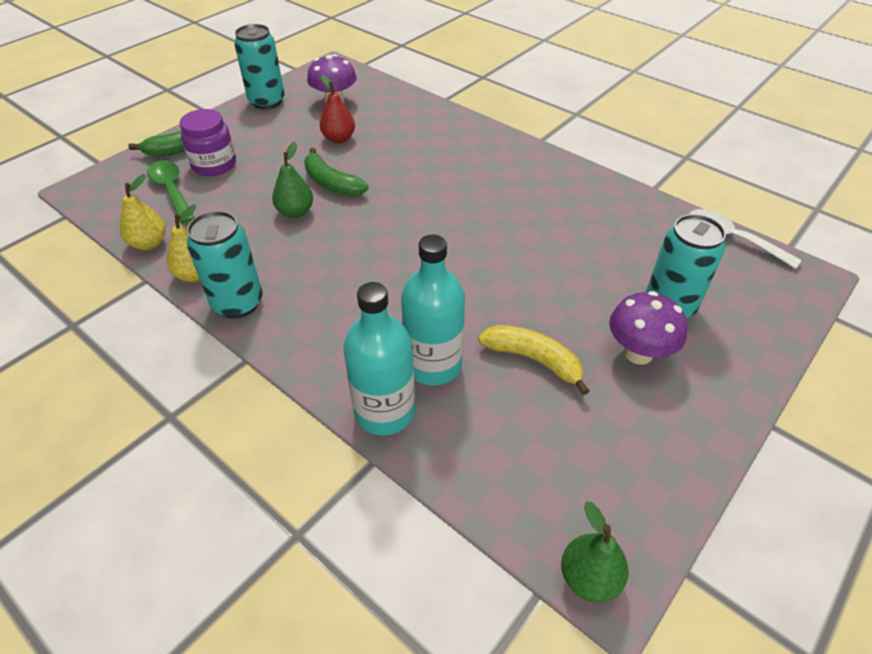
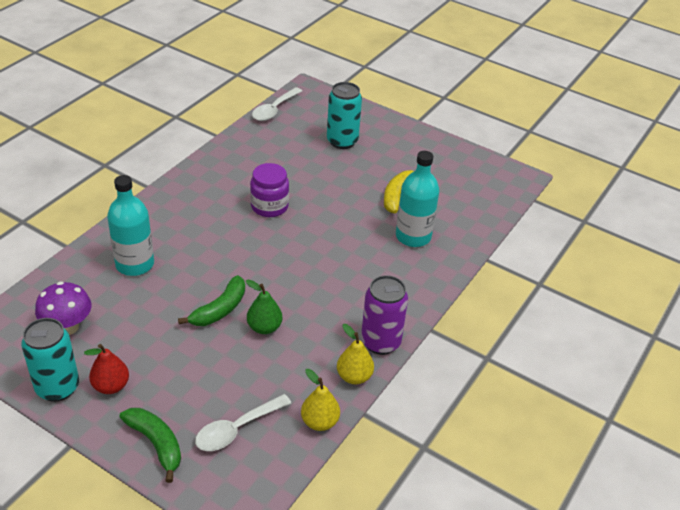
camera: 100 degrees left, 5 degrees down
(171, 190) = (237, 429): green spoon -> white spoon
(214, 165) = (190, 405): purple jar -> purple jar (269, 206)
(238, 303) = (380, 342): turquoise can -> purple can
(339, 139) = (143, 314): red pear -> red pear (111, 386)
(384, 412) = (454, 255): turquoise bottle -> turquoise bottle (135, 264)
(589, 578) = (521, 183): green pear -> none
(638, 353) = (382, 156): purple mushroom -> none

